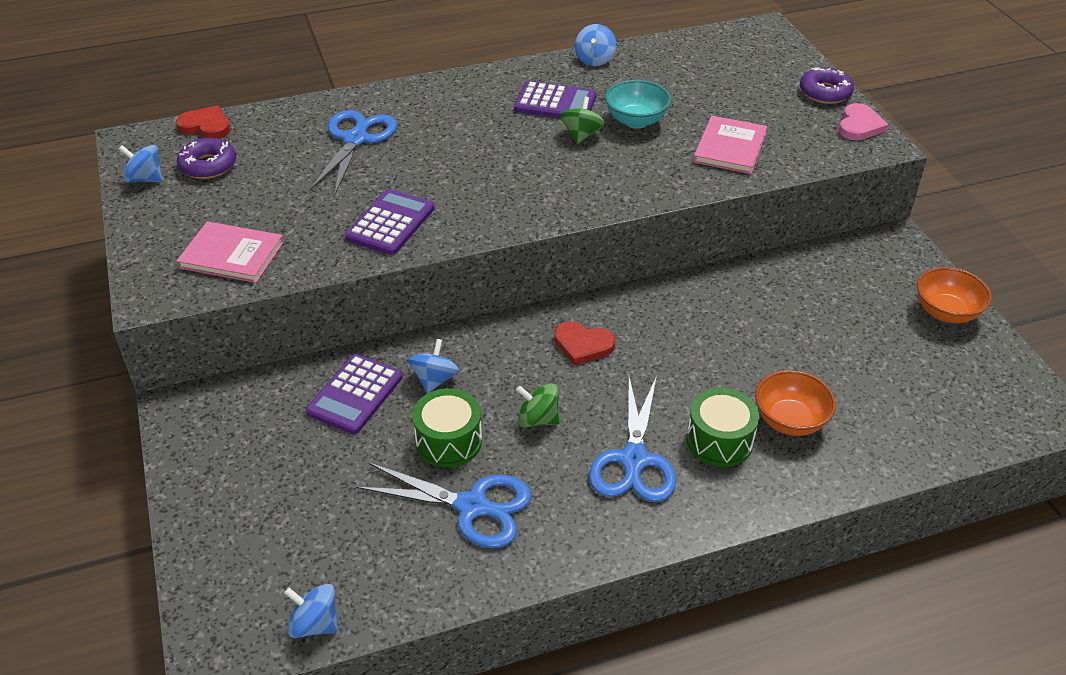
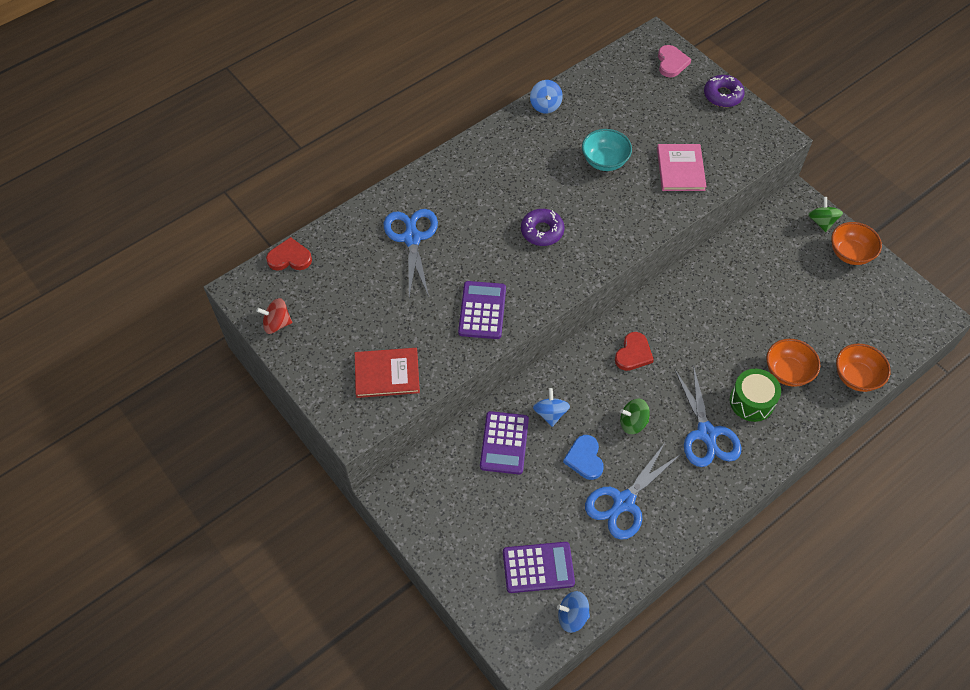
camera: 20 degrees left, 15 degrees up
(145, 179) = (277, 323): blue spinning top -> red spinning top
(208, 165) = (316, 296): purple donut -> purple donut (542, 231)
(232, 255) = (387, 374): pink book -> red book
(448, 441) = (584, 458): green drum -> blue heart
(471, 506) = (624, 502): blue scissors -> blue scissors turned 135 degrees clockwise
(555, 103) = (538, 159): purple calculator -> purple calculator (538, 567)
(581, 135) = (573, 186): green spinning top -> green spinning top (821, 222)
(583, 345) = (633, 354): red heart -> red heart turned 60 degrees counterclockwise
(859, 125) = (758, 122): pink heart -> pink heart (671, 63)
(892, 454) = (856, 377): none -> orange bowl

